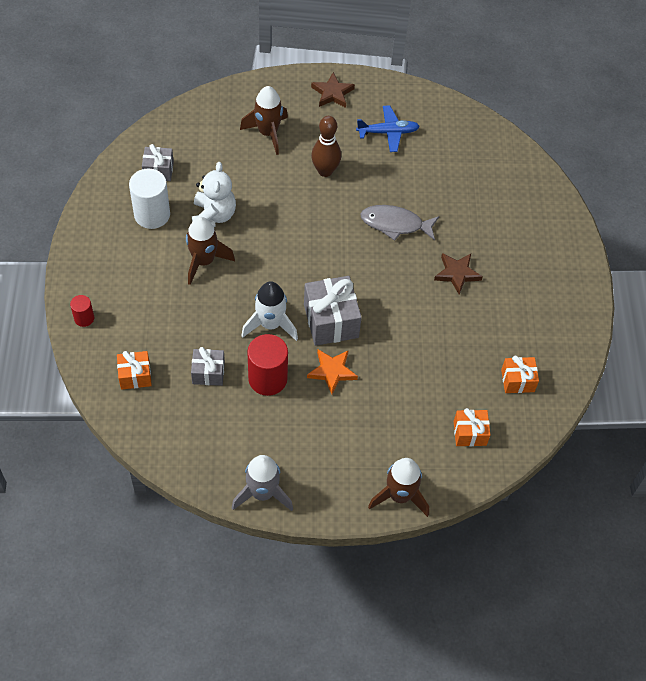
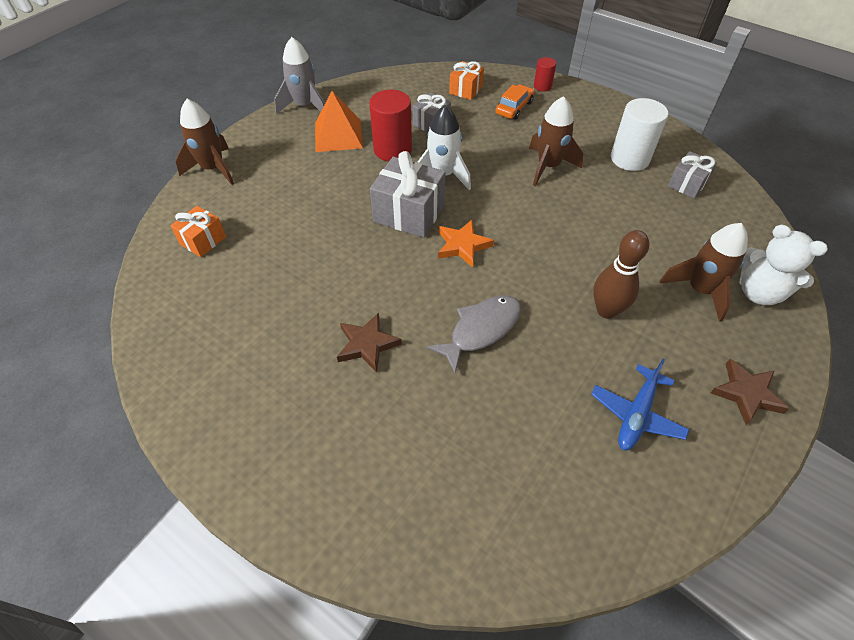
camera: 130 degrees right, 5 degrees down
(137, 323) = (514, 108): none -> orange car
(213, 216) = (600, 195): white teddy bear -> white teddy bear (759, 292)
(282, 433) = (338, 135): none -> orange pyramid
(332, 371) = (358, 188): orange star -> orange star (462, 245)
(517, 380) = (202, 310): orange gift -> none

